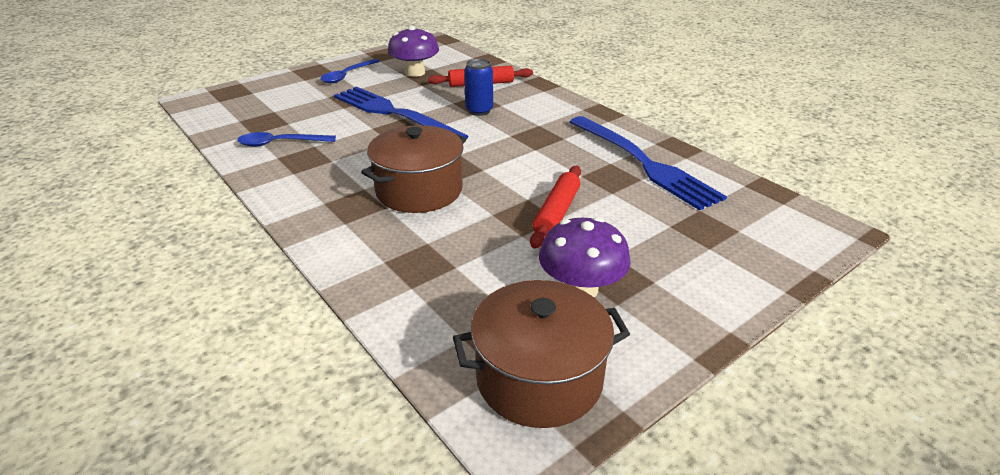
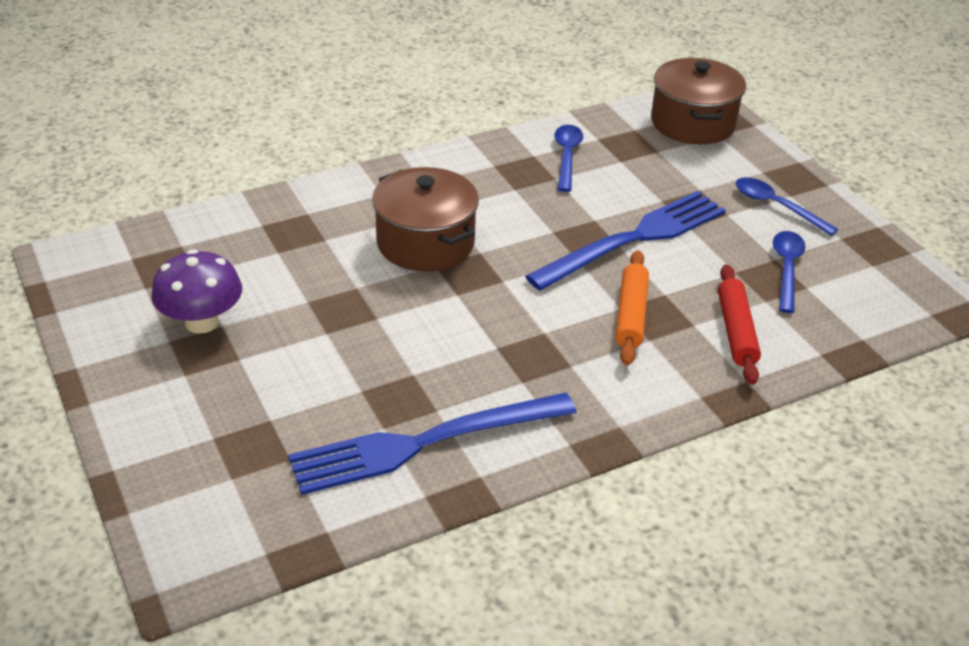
camera: 100 degrees right, 5 degrees up
(415, 73) = (786, 269): purple mushroom -> blue spoon
(479, 111) = (631, 315): blue can -> orange rolling pin
(539, 378) = (115, 276): brown pot -> brown pot (692, 123)
(556, 213) = (338, 334): red rolling pin -> none

